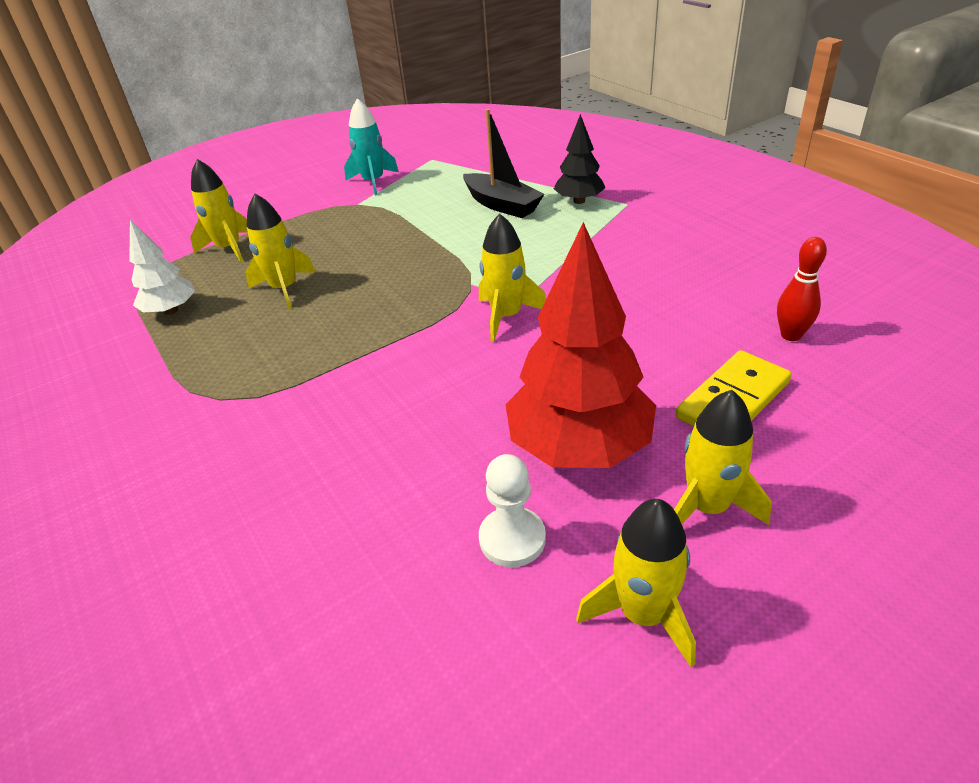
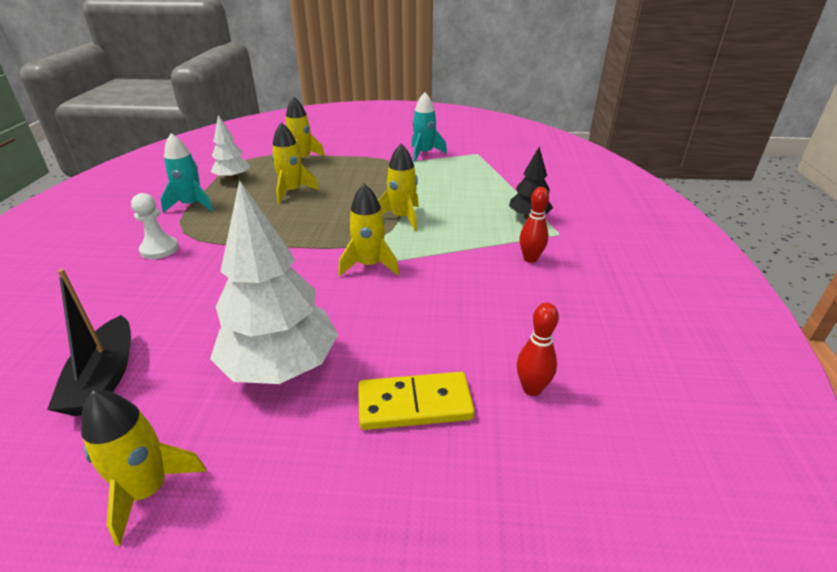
camera: 35 degrees right, 5 degrees down
(171, 366) = (192, 205): none -> turquoise rocket
(502, 205) = (475, 198): black boat -> black boat (105, 378)
(512, 539) = (168, 392): white pawn -> white pawn (159, 249)
(579, 446) = (281, 366): red tree -> white tree
(637, 237) = (530, 259): none -> red bowling pin
(707, 507) = (283, 459): yellow rocket -> yellow rocket (402, 218)

